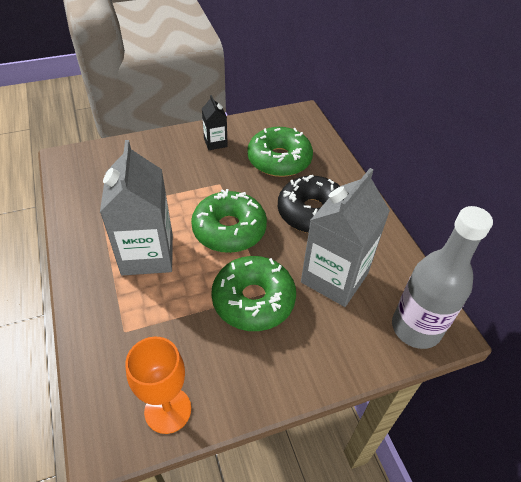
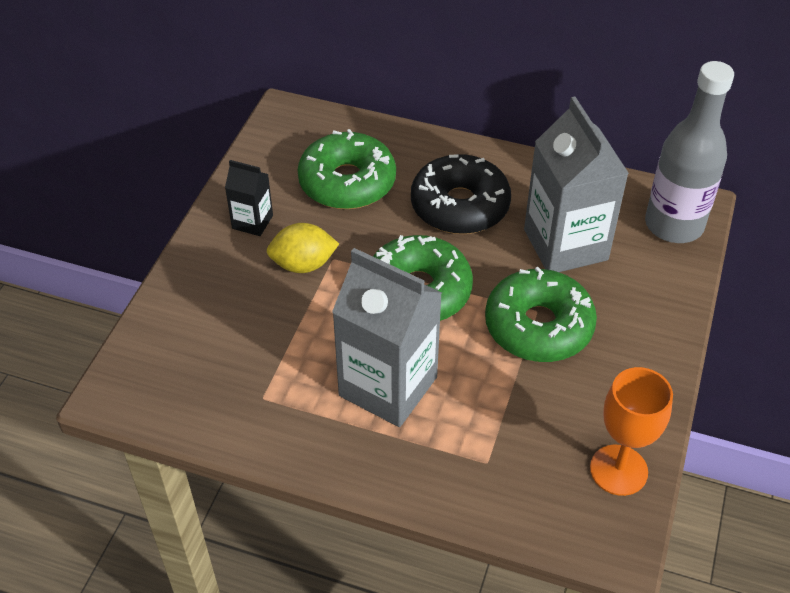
camera: 50 degrees left, 0 degrees up
(204, 175) = (303, 264): none -> yellow lemon

